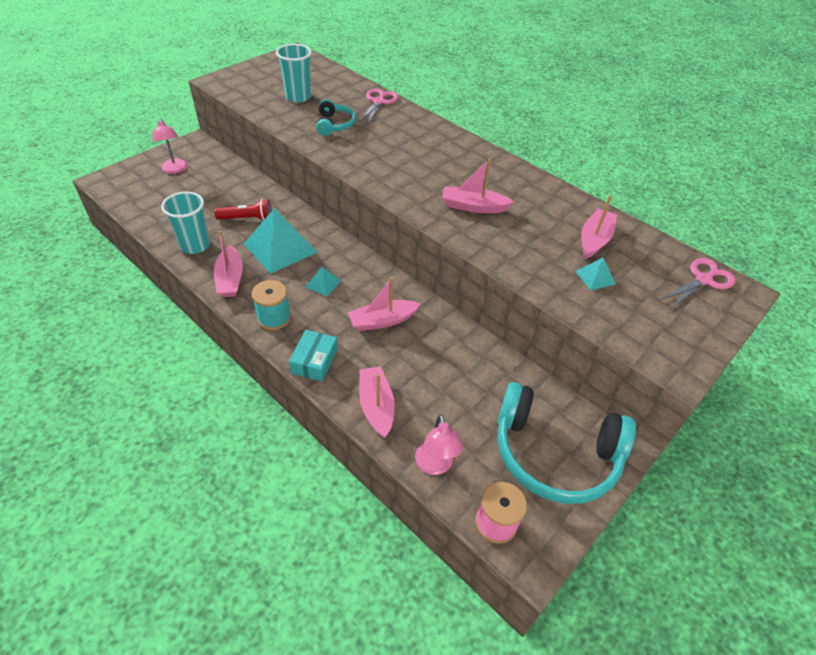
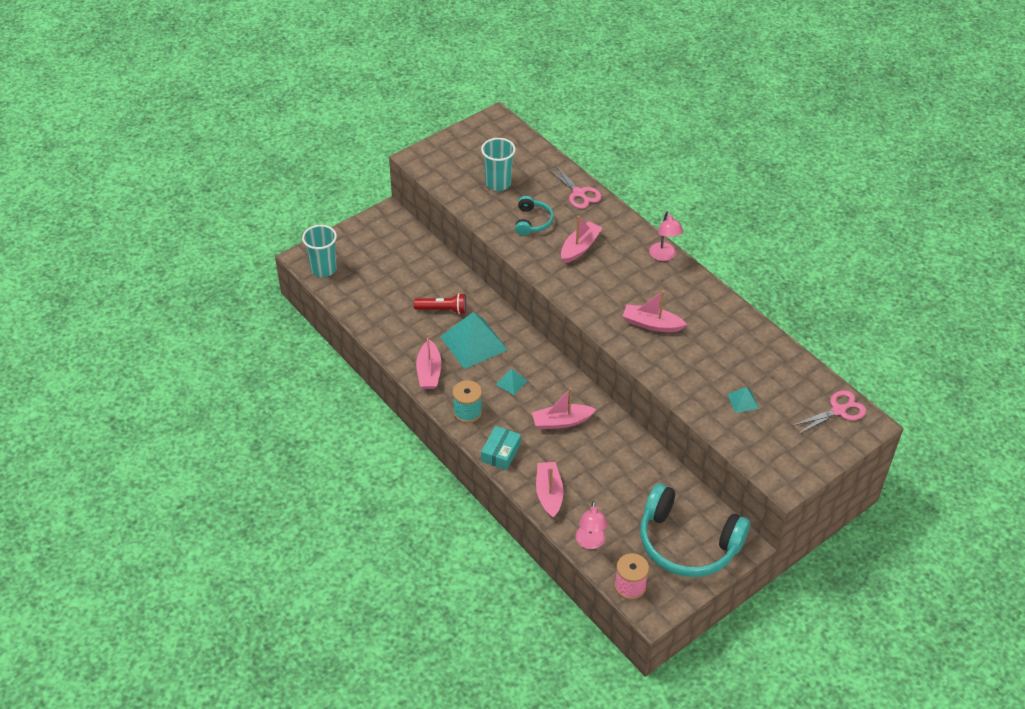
camera: 10 degrees right, 0 degrees up
(175, 170) = (371, 248): pink lamp -> pink lamp (664, 256)
(195, 245) = (396, 335): turquoise cup -> turquoise cup (323, 269)
(379, 102) = (579, 193): pink scissors -> pink scissors turned 120 degrees clockwise
(594, 240) = (754, 365): pink boat -> pink boat (580, 247)

